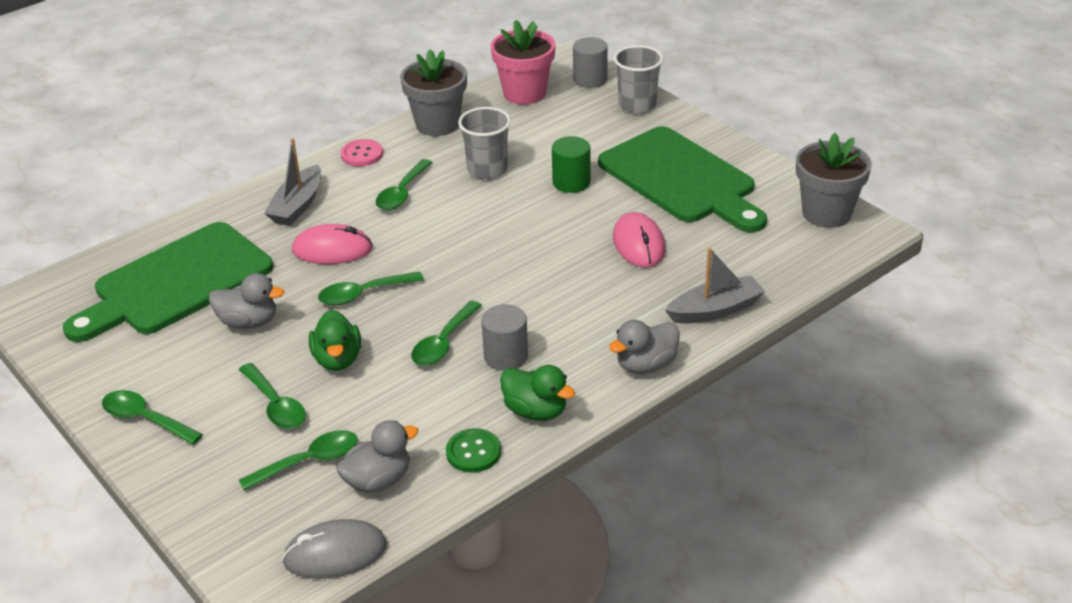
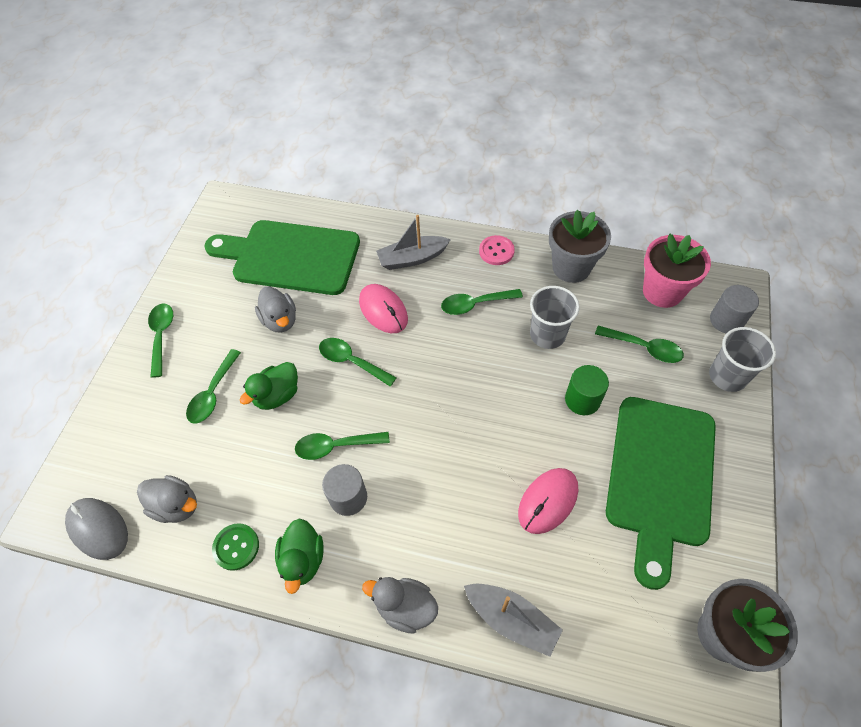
camera: 55 degrees right, 20 degrees up
(309, 461) = (172, 451): green spoon -> green spoon (644, 348)

